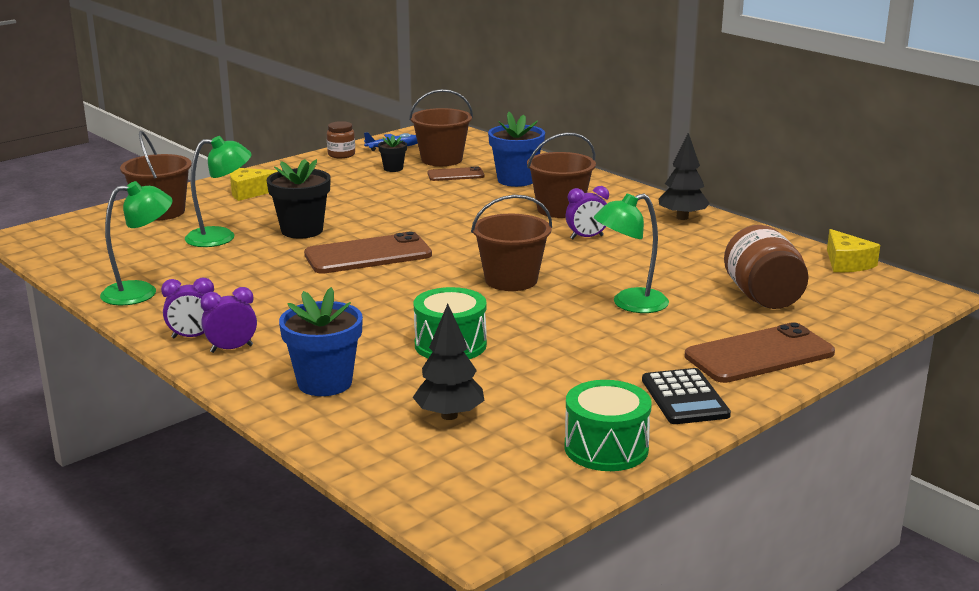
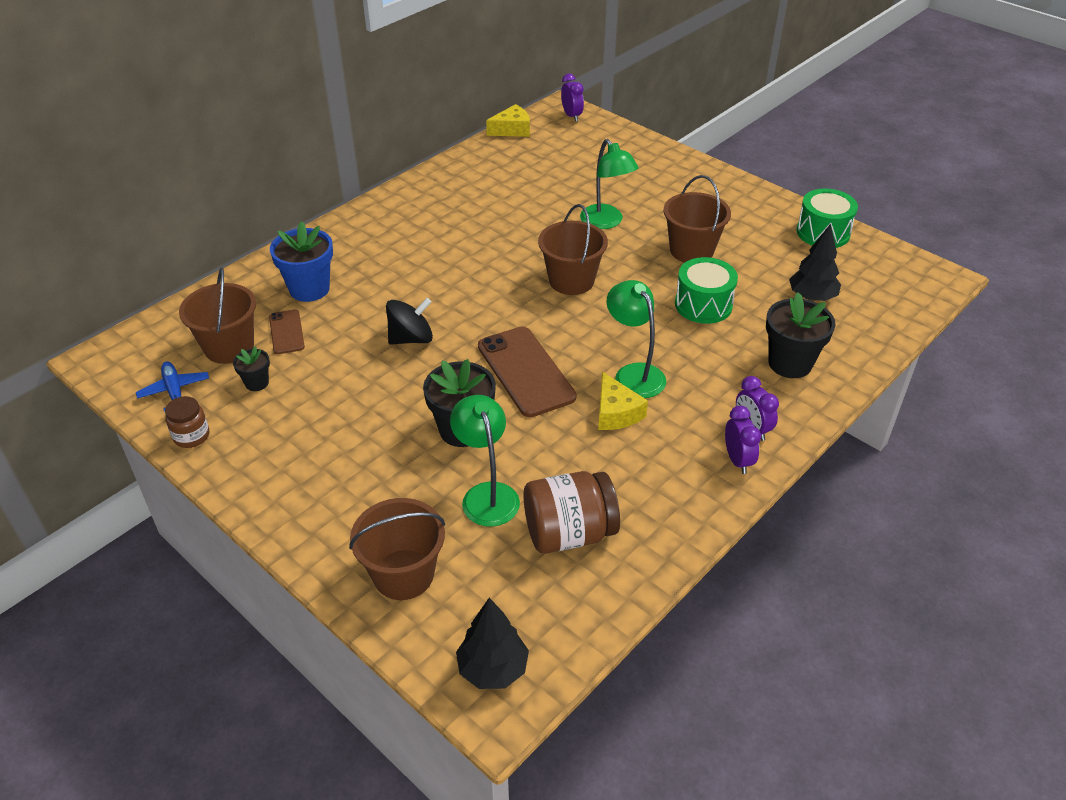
camera: 95 degrees left, 20 degrees up
(141, 292) = (649, 526): green lamp -> green lamp (634, 374)
(250, 192) = (332, 500): yellow cheese -> yellow cheese (616, 413)
(325, 383) = (790, 363): blue flower pot -> black flower pot
(433, 214) = (411, 338): none -> black spinning top
(560, 209) = (398, 259): brown bucket -> brown bucket (691, 250)
(587, 237) = (469, 243): purple clock -> purple clock (571, 116)
(682, 217) = (419, 194): black tree -> black tree (493, 669)
(684, 398) = (746, 203): black calculator -> none
(759, 354) = (674, 173): brown phone -> none
(763, 297) = (580, 166): brown jar -> brown jar (569, 533)

